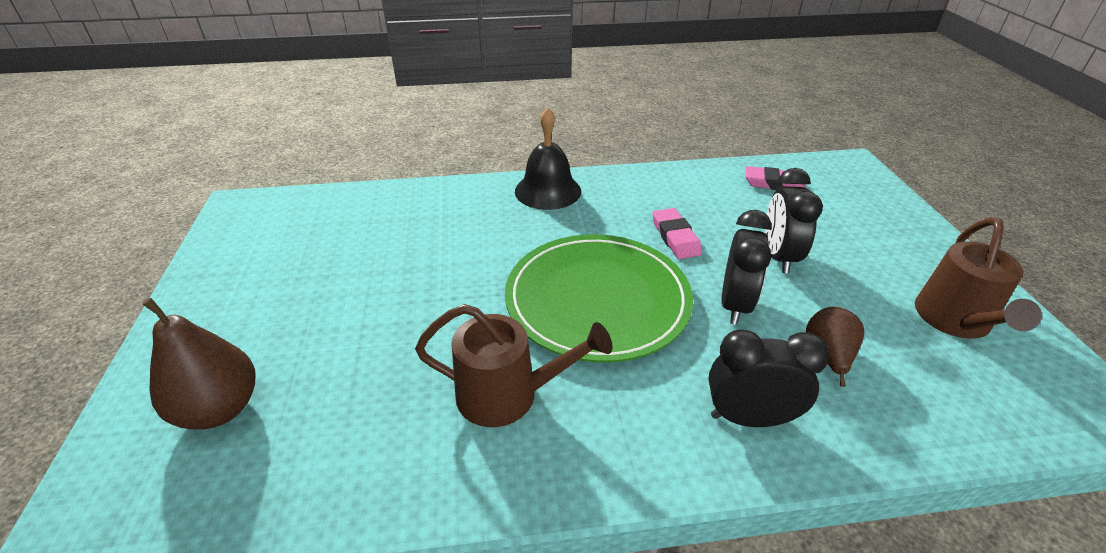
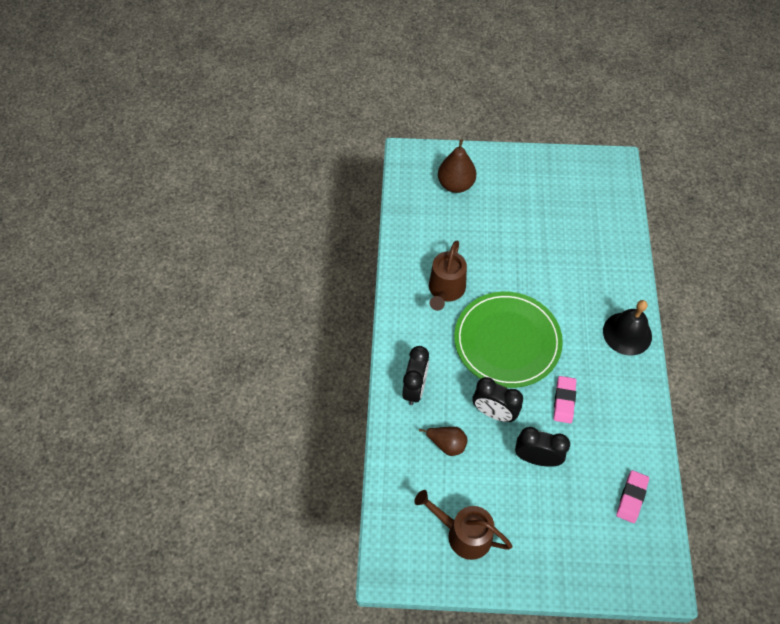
camera: 100 degrees right, 20 degrees up
(675, 237) = (564, 401): pink eraser -> pink eraser turned 75 degrees counterclockwise

